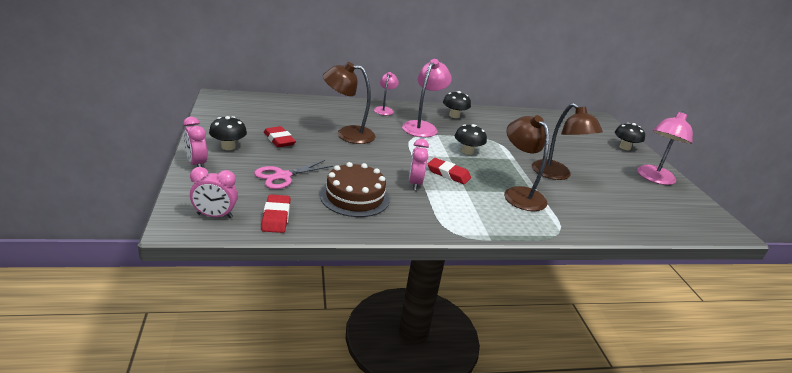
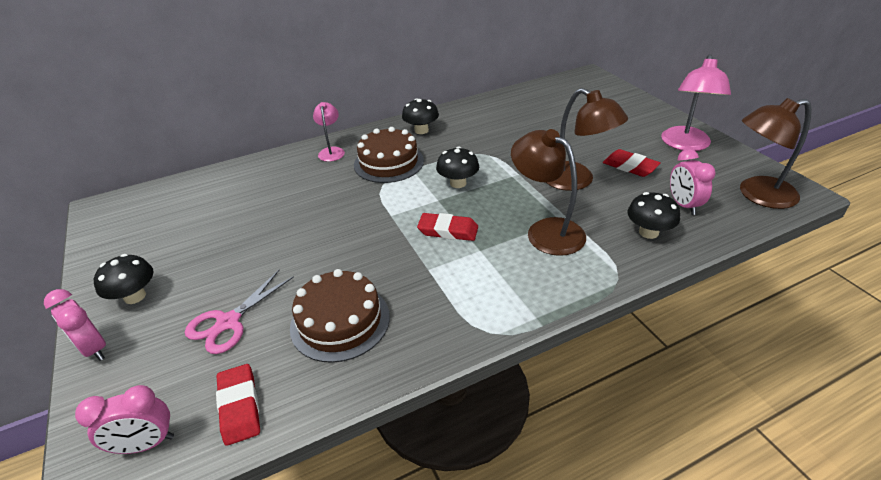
camera: 10 degrees left, 10 degrees up
(279, 140) = (205, 255): red eraser -> red eraser (630, 166)
(347, 134) = (296, 210): brown lamp -> brown lamp (757, 195)
(415, 183) = (411, 264): pink clock -> pink clock (683, 205)
(422, 127) = (389, 163): pink lamp -> brown cake
(624, 147) = (633, 109): black mushroom -> black mushroom (648, 232)

